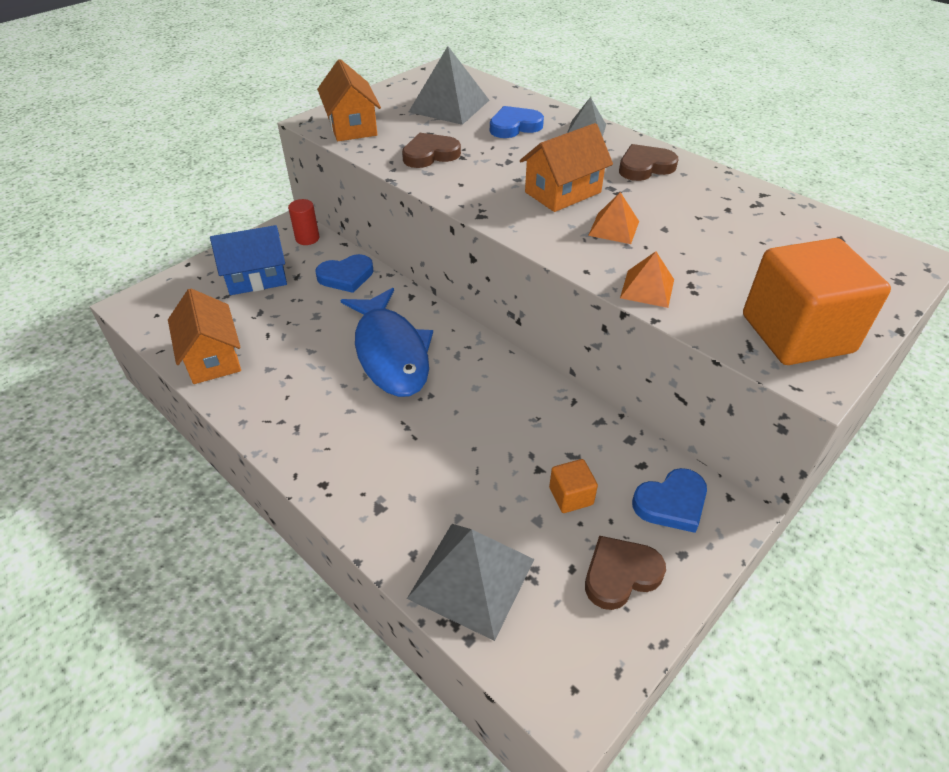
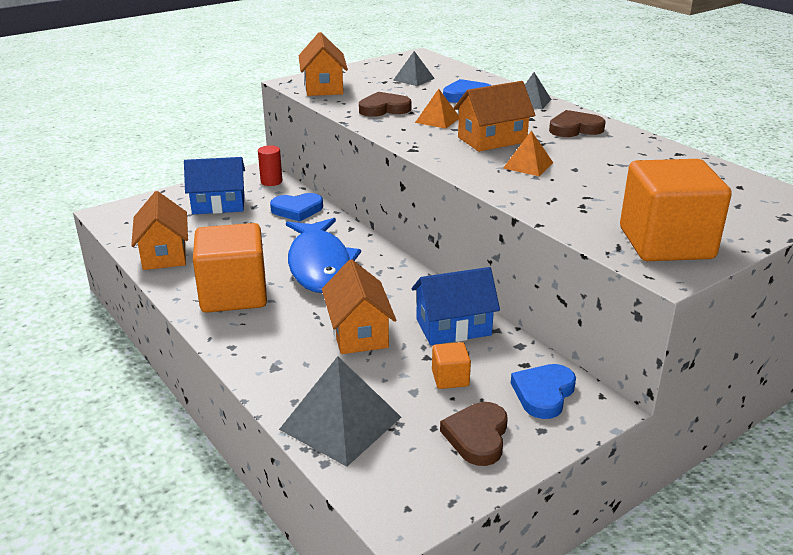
camera: 10 degrees right, 15 degrees down
(306, 407) = (234, 294): none -> orange cube
(449, 106) = (413, 79): grey pyramid -> grey pyramid, size x0.56
(457, 444) = (358, 332): none -> orange house
(555, 423) = (453, 327): none -> blue house
(620, 574) = (477, 436): brown heart -> brown heart turned 60 degrees counterclockwise
(647, 288) = (541, 204): orange pyramid -> orange pyramid (437, 120)
(671, 503) = (543, 393): blue heart -> blue heart turned 135 degrees clockwise

